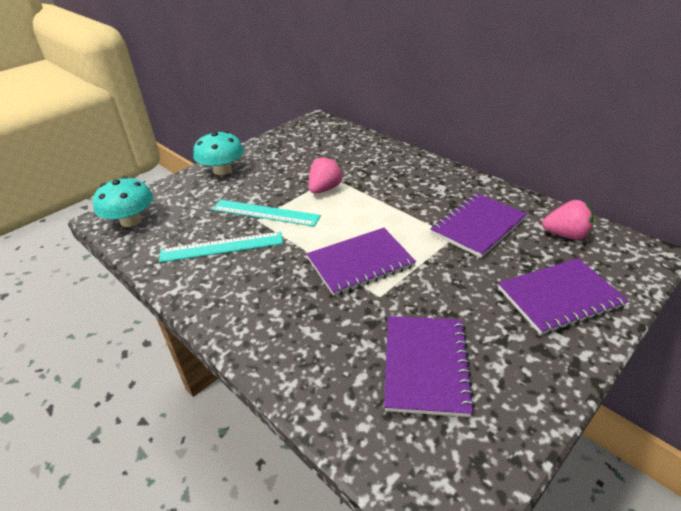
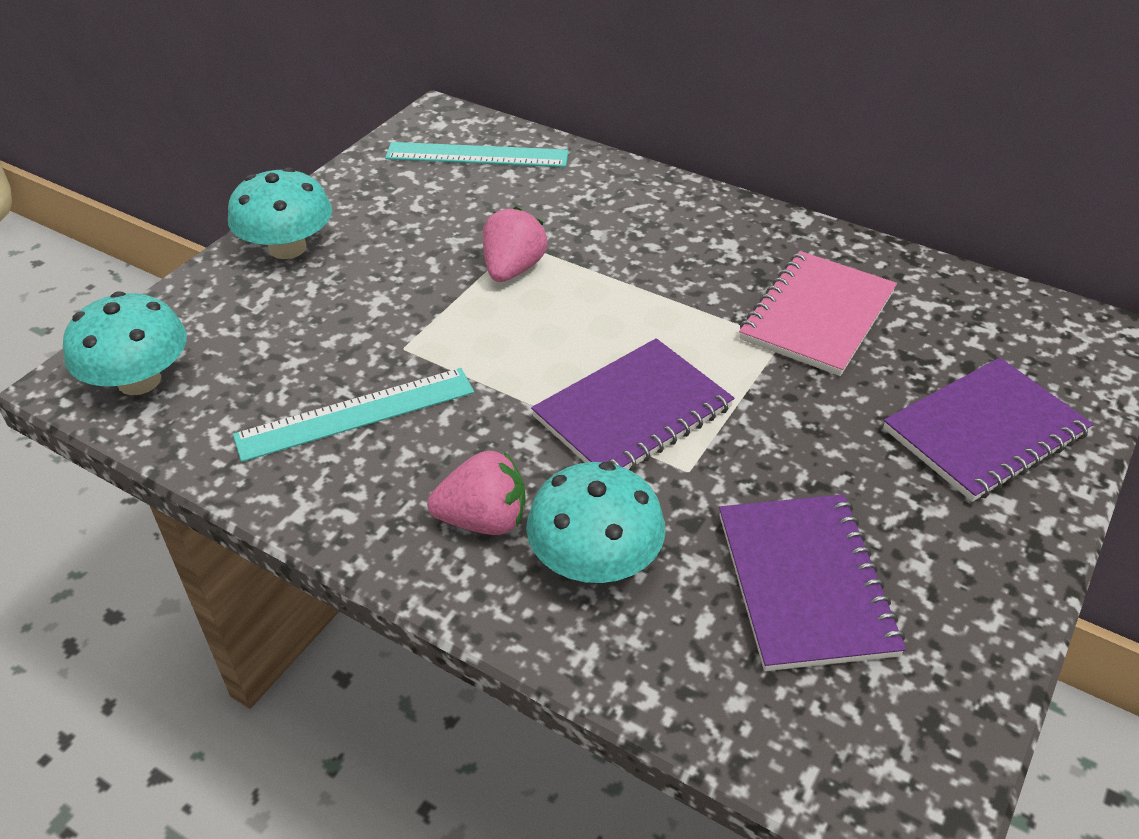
camera: 15 degrees left, 5 degrees up
(265, 213) = (414, 332): turquoise ruler -> turquoise ruler (477, 155)
(312, 335) = (595, 560): none -> turquoise mushroom
(478, 226) = (817, 316): purple notebook -> pink notebook
(565, 235) = (967, 315): pink strawberry -> pink strawberry (483, 520)

